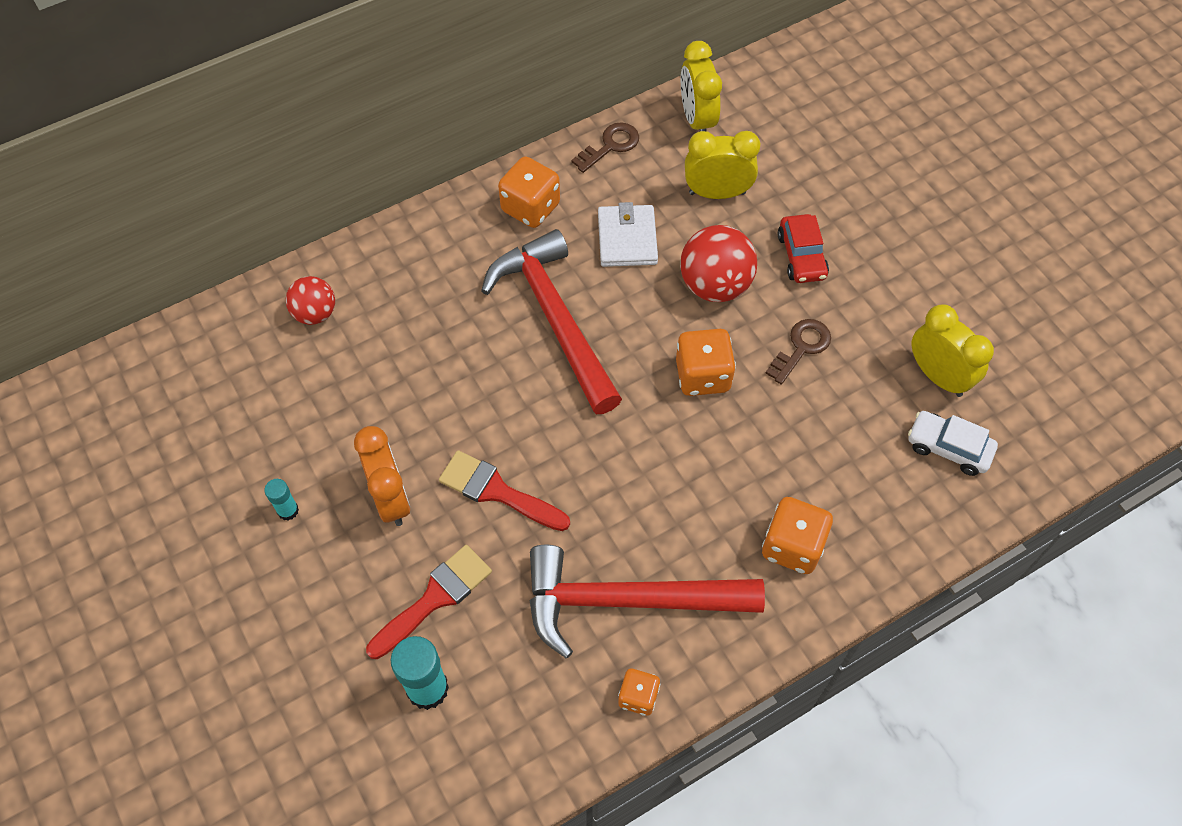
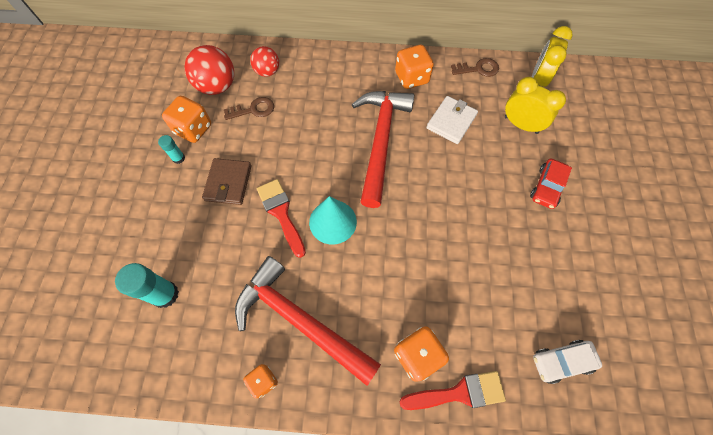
camera: 35 degrees right, 5 degrees up
(391, 498) = (228, 183): orange clock -> brown wallet
(435, 598) = (207, 249): red brush -> red brush (459, 393)
(573, 459) = (333, 222): none -> turquoise cone
(702, 376) = (438, 220): orange dice -> orange dice (193, 129)
(715, 285) = (482, 174): red ball -> red ball (217, 86)
(801, 347) = (509, 240): brown key -> brown key (254, 110)
(938, 376) = (586, 311): yellow clock -> none
(948, 448) = (561, 361): white car -> white car turned 75 degrees counterclockwise

